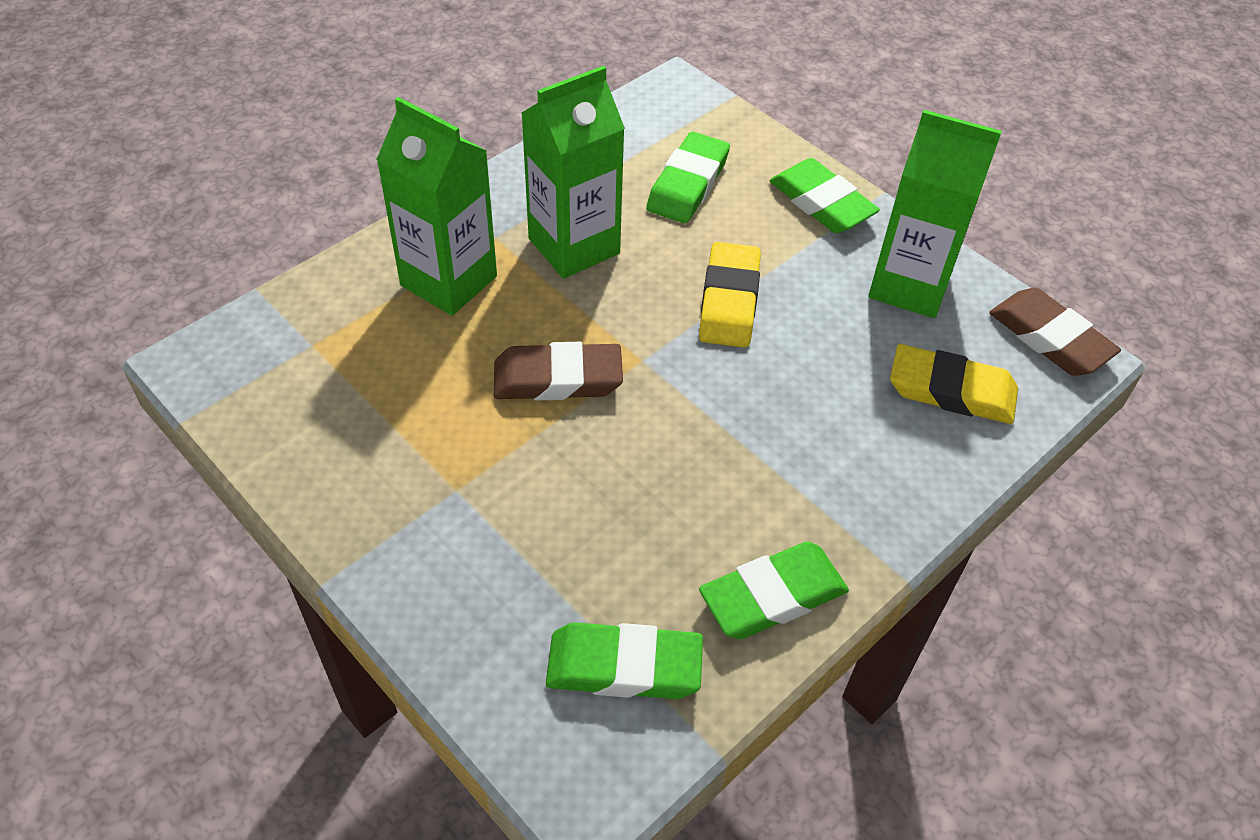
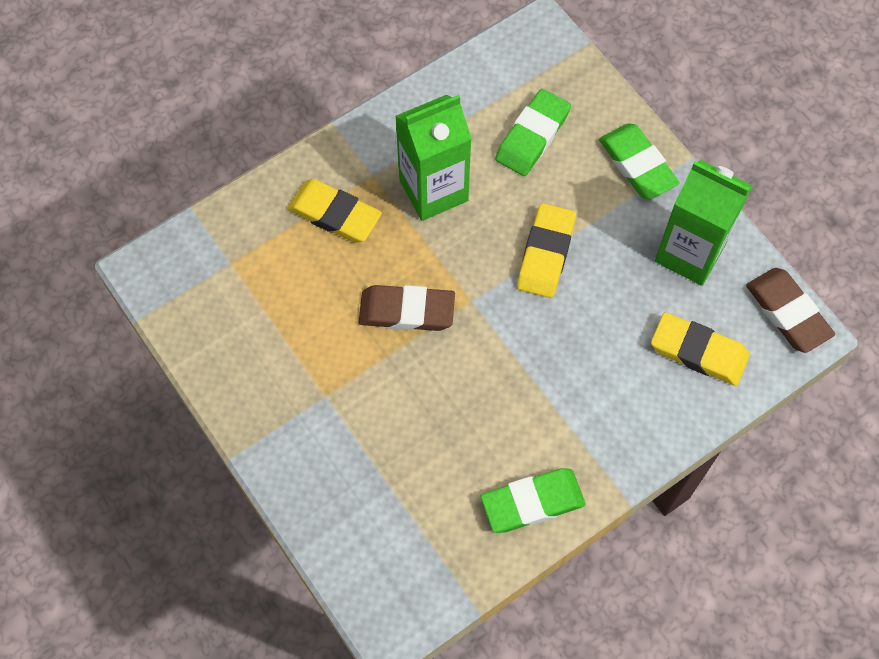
camera: 10 degrees right, 15 degrees up
(449, 281) = (334, 214): green carton -> yellow eraser
(624, 666) = (424, 541): green eraser -> none

